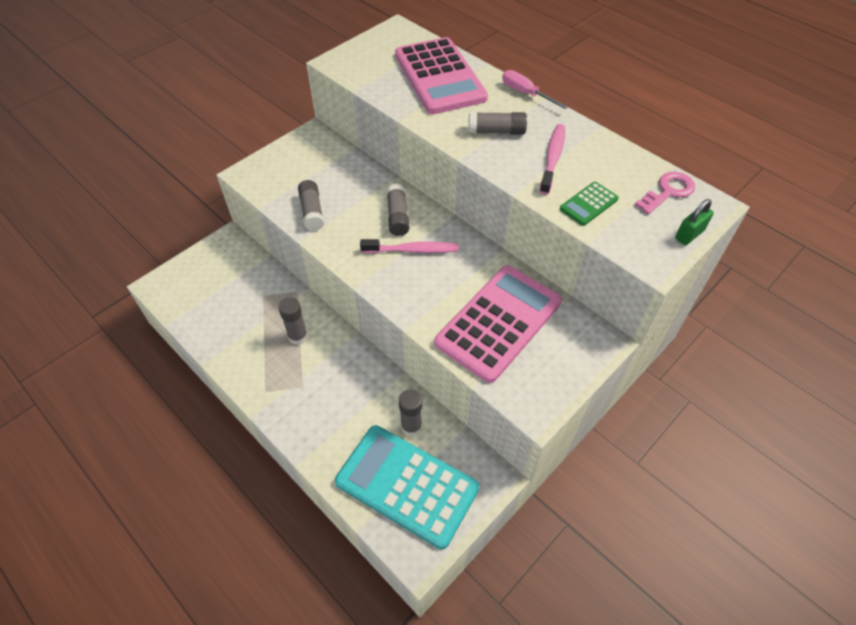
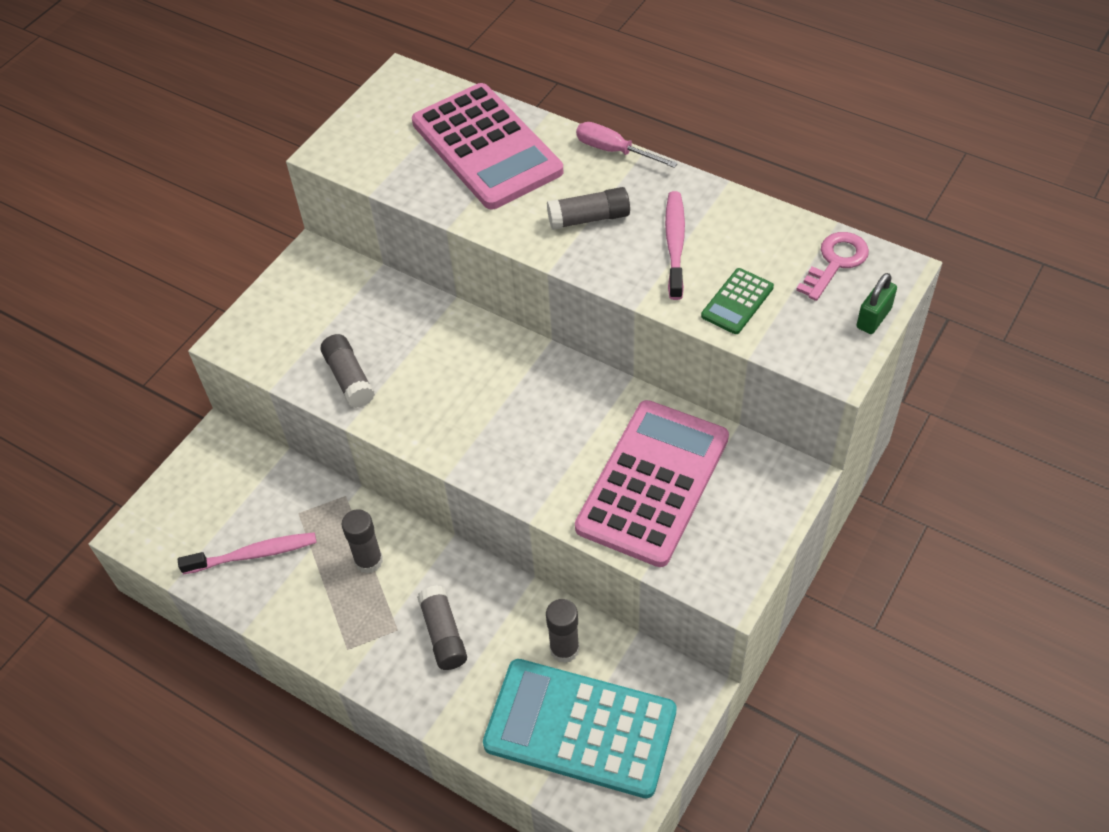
camera: 10 degrees left, 0 degrees up
(398, 216) = (473, 360): grey glue stick -> grey glue stick (443, 634)
(412, 250) = (508, 406): pink toothbrush -> pink toothbrush (254, 554)

